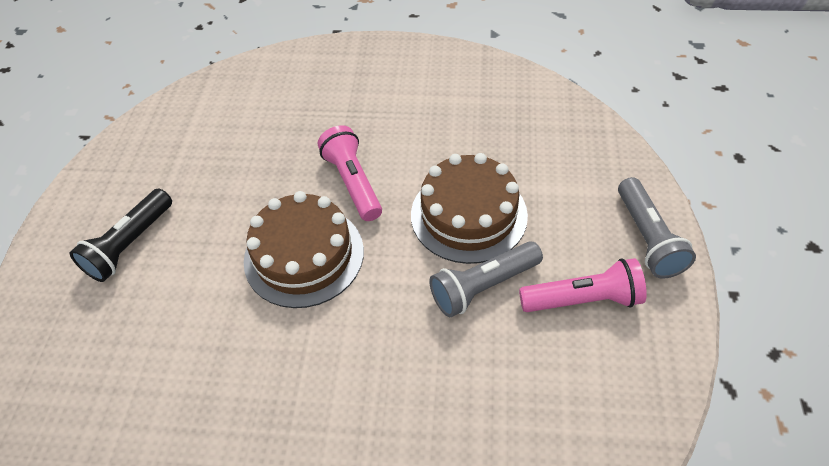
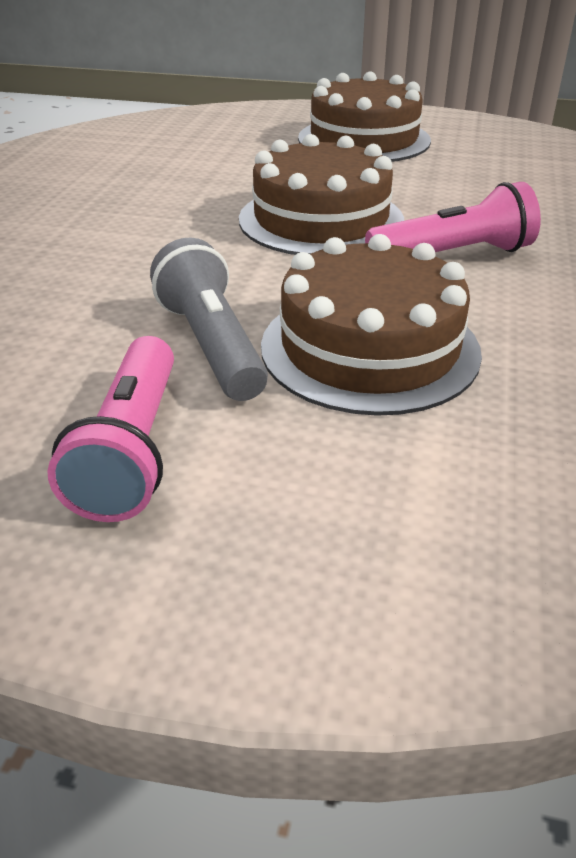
camera: 95 degrees right, 15 degrees down
(130, 244) = (364, 139): black flashlight -> brown cake
(647, 238) = (248, 592): grey flashlight -> none

